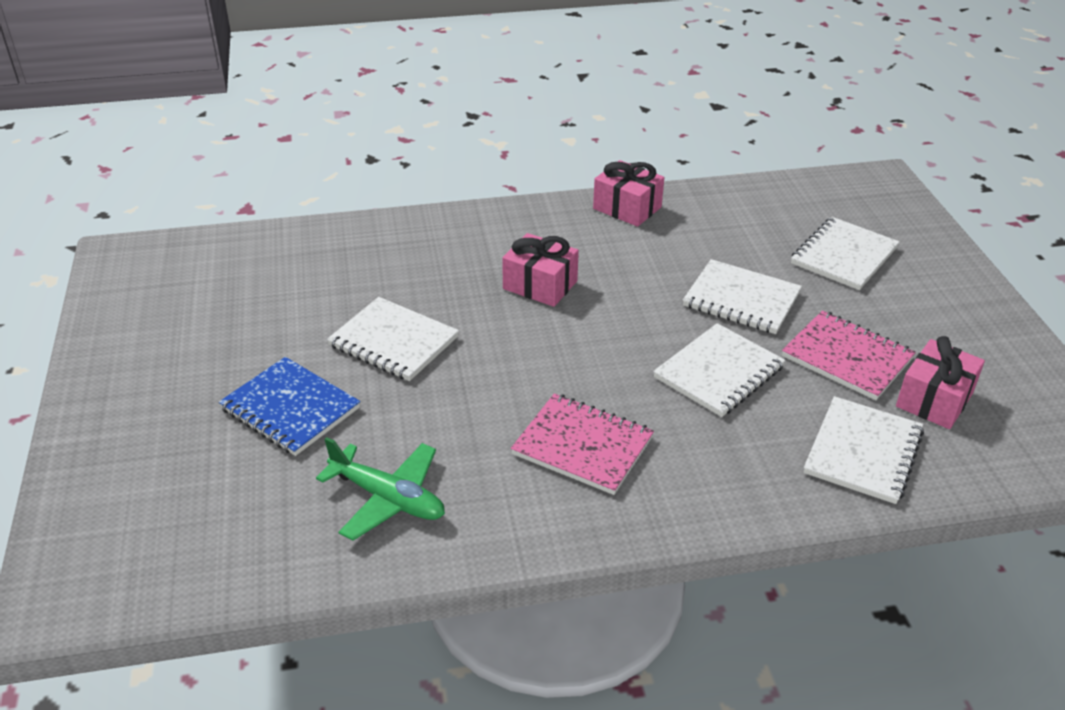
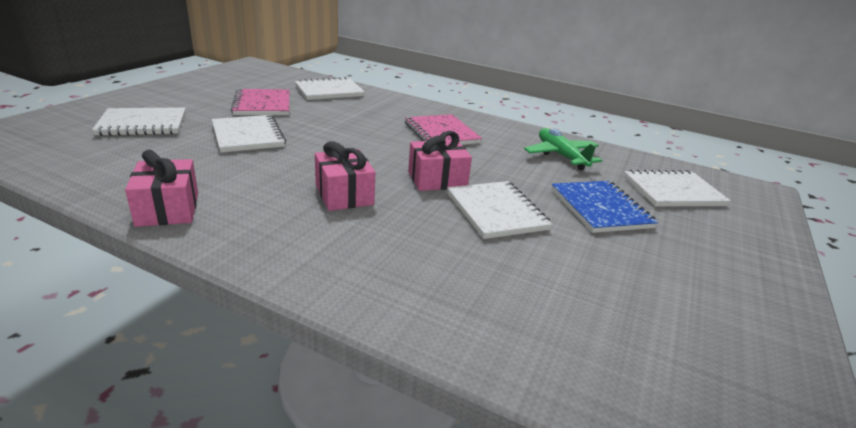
camera: 145 degrees left, 10 degrees down
(719, 372) = (329, 124): white notebook -> white notebook (673, 191)
(934, 400) = (266, 87): pink gift -> pink gift (437, 179)

